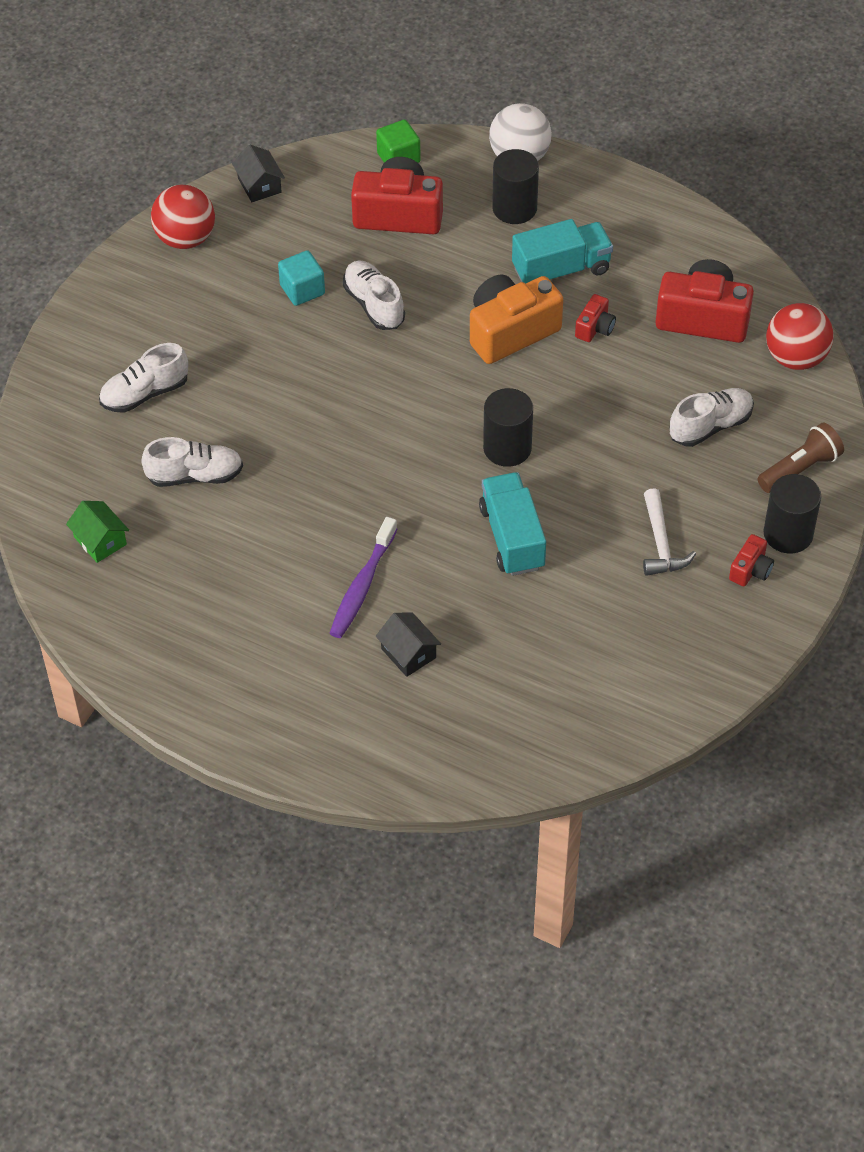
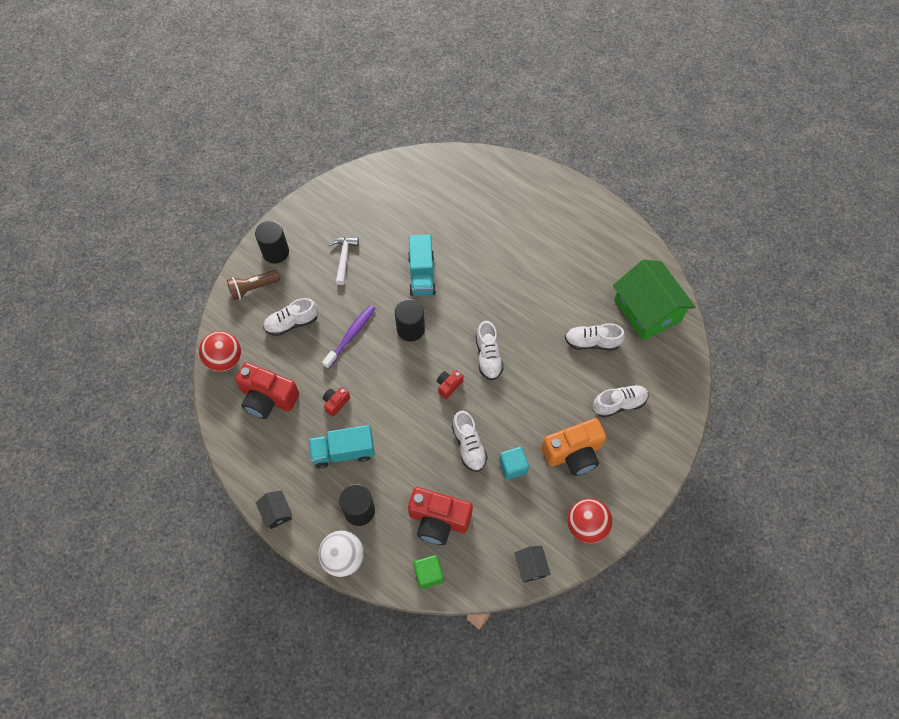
camera: 170 degrees left, 10 degrees up
(100, 541) = (647, 310): green house -> green house, size x2.28
(362, 586) = (507, 261): purple toothbrush -> purple toothbrush (351, 335)
(367, 427) = (488, 357): none -> white shoe
(408, 653) = (489, 221): black house -> black house (276, 512)
(510, 331) = (388, 409): orange camera -> orange camera (573, 453)
(751, 570) = (303, 236): red camera -> red camera (448, 386)

